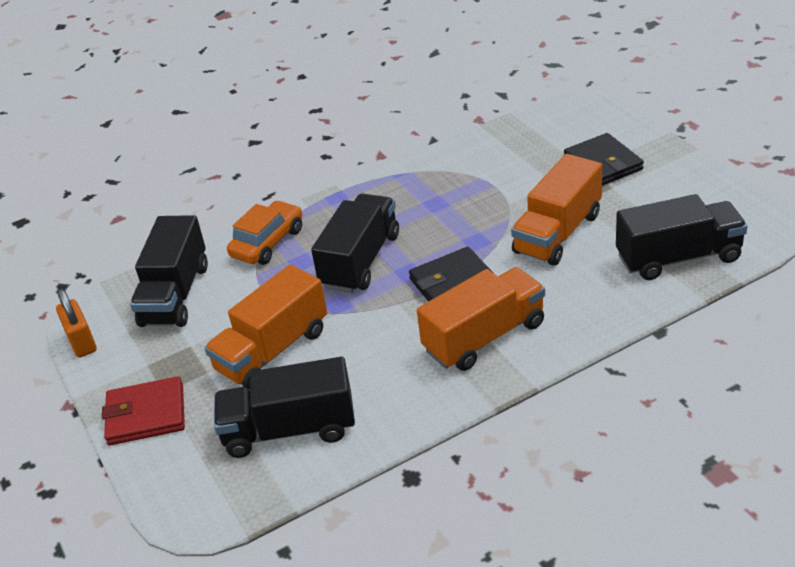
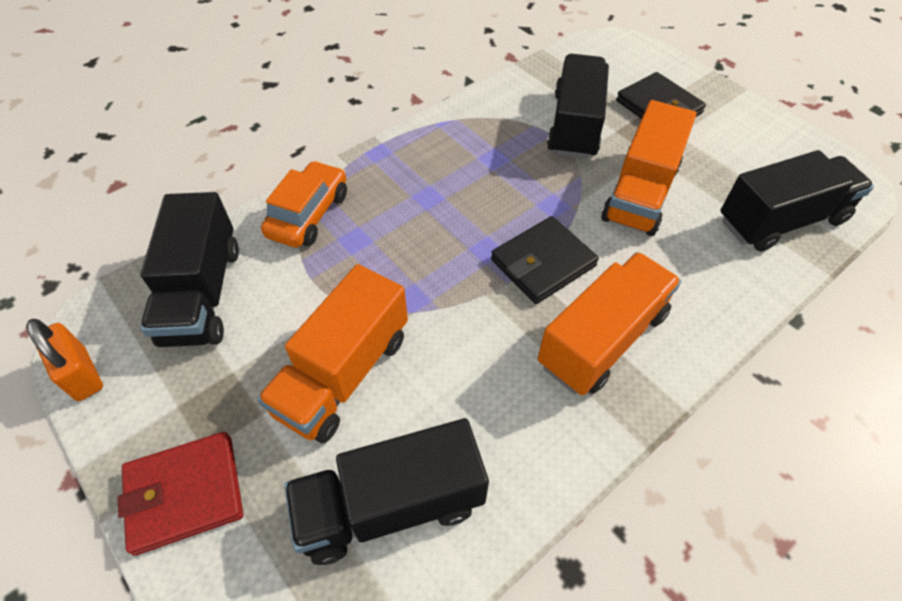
camera: 15 degrees left, 15 degrees up
(360, 261) = (426, 236): black truck -> black truck (574, 125)

